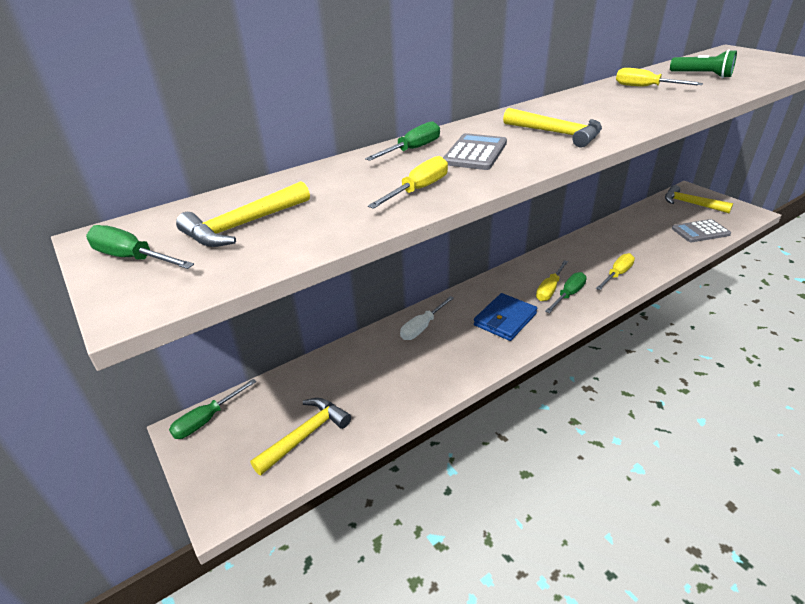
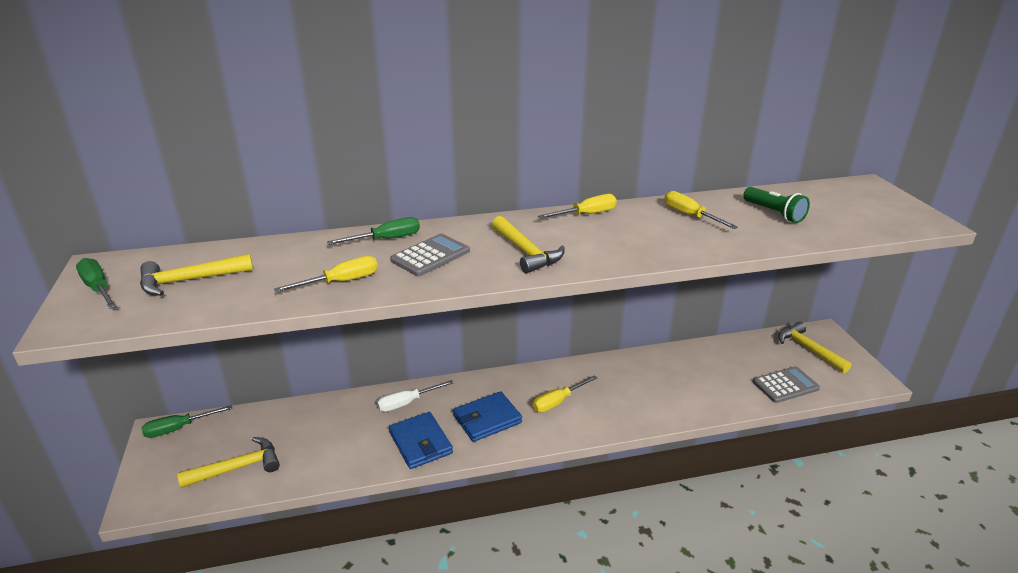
camera: 20 degrees right, 5 degrees down
(465, 356) = (420, 443): none -> blue wallet
(568, 295) = (571, 413): green screwdriver -> none
(617, 274) = (642, 407): yellow screwdriver -> yellow screwdriver (586, 214)
(700, 231) = (785, 385): grey calculator -> grey calculator turned 150 degrees clockwise

